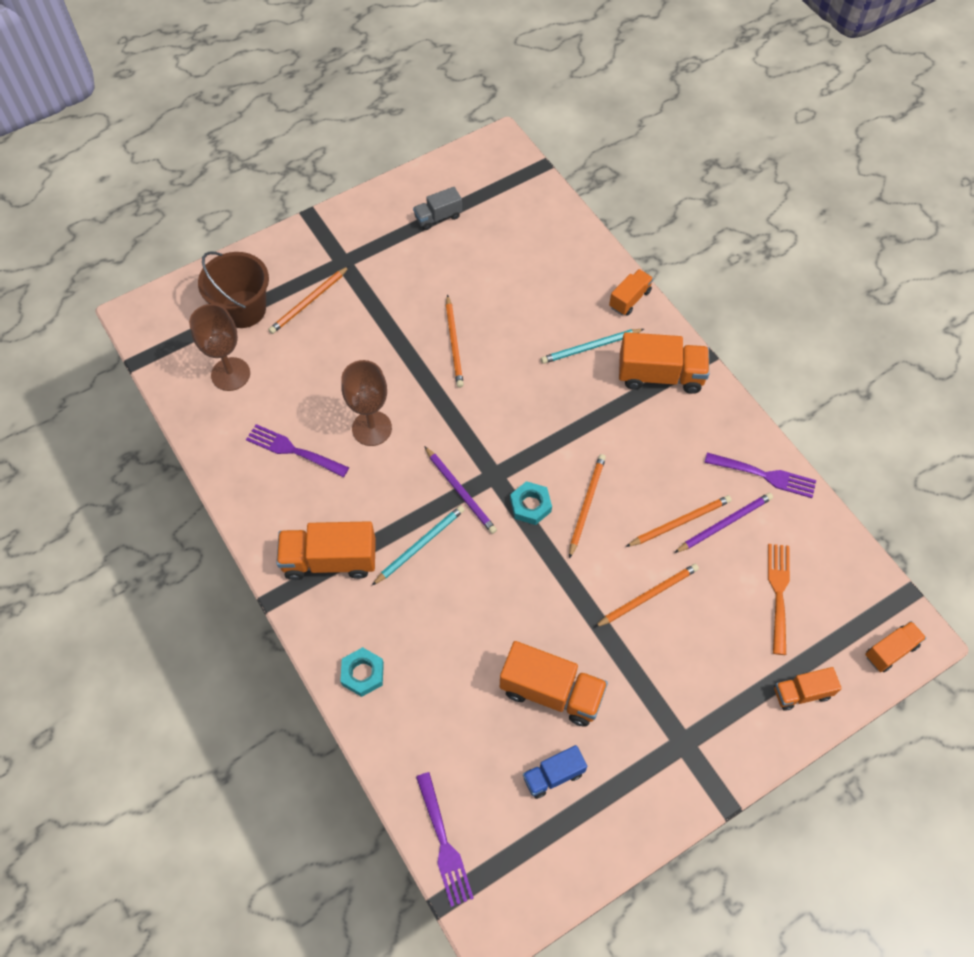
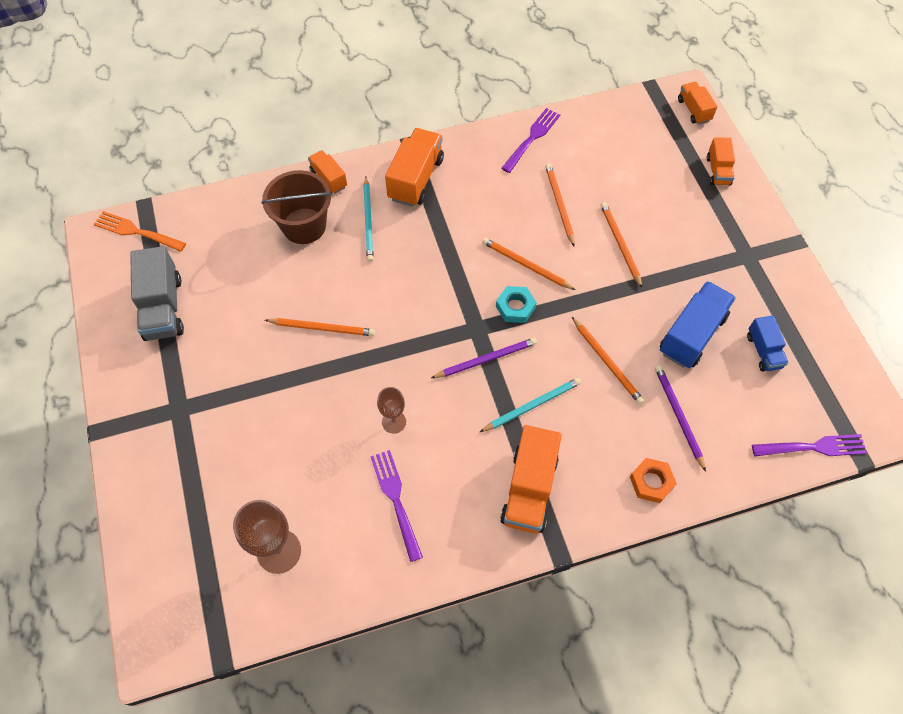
camera: 75 degrees left, 0 degrees up
(243, 309) = (197, 523): brown bucket -> brown bucket (304, 226)
(294, 450) = (396, 501): purple fork -> purple fork turned 120 degrees clockwise
(309, 302) = (217, 453): orange pencil -> orange pencil (607, 362)
(362, 674) = (651, 482): turquoise nut -> orange nut
(372, 428) = (394, 422): brown goblet -> brown goblet, size x0.60
(420, 545) = (532, 405): turquoise pencil -> turquoise pencil turned 90 degrees clockwise
(438, 217) = (163, 308): grey truck -> grey truck, size x1.72
(551, 692) = (692, 334): orange truck -> blue truck
(725, 523) = (568, 176): purple pencil -> purple pencil (678, 416)
(778, 594) = (636, 160): orange fork -> orange fork (137, 232)

